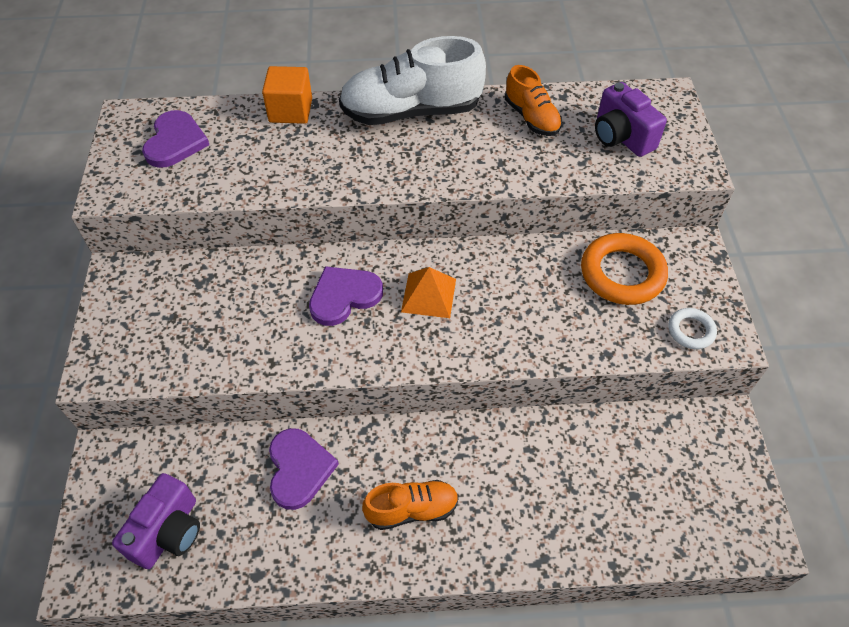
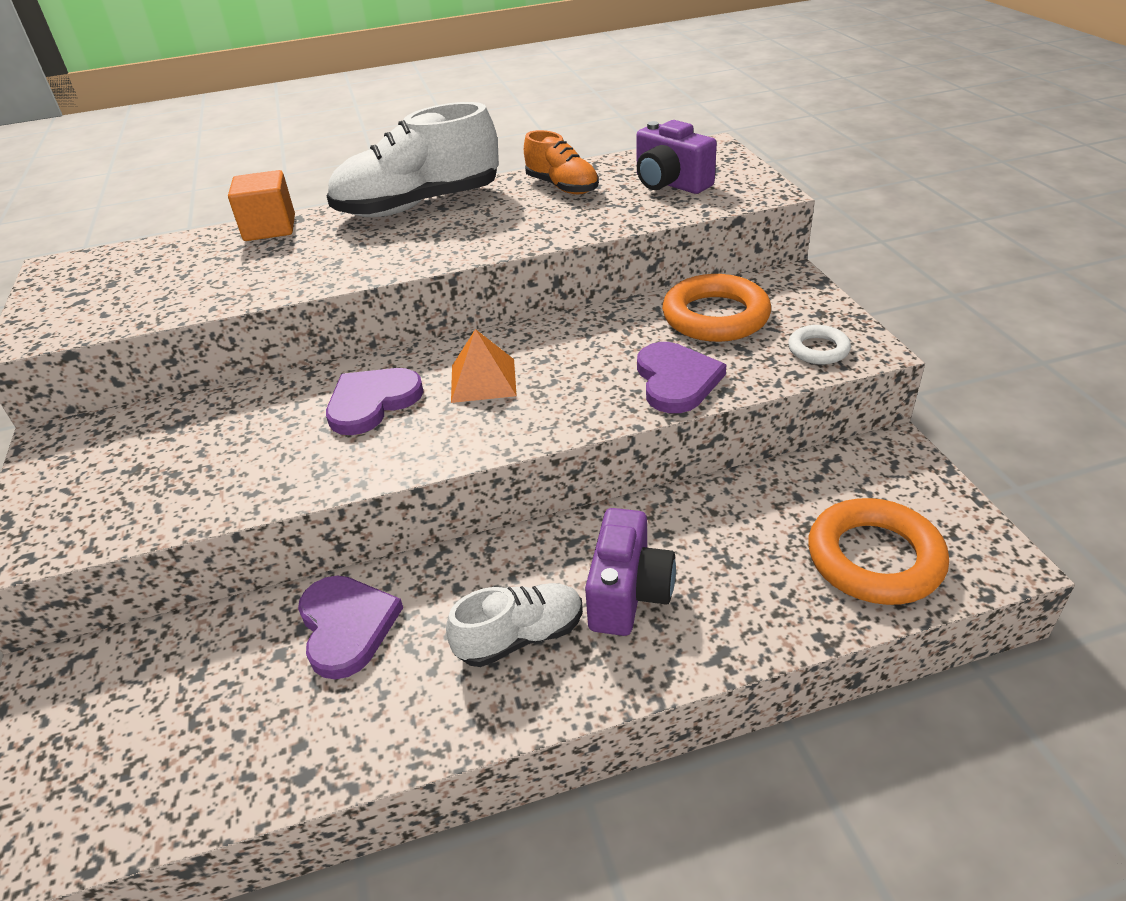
camera: 10 degrees left, 15 degrees down
(169, 532) = (155, 752): purple camera -> purple camera (628, 593)
(175, 142) = (122, 277): purple heart -> purple heart (676, 380)
(412, 510) = (520, 637): orange shoe -> white shoe
(674, 513) = (874, 558): none -> orange ring

